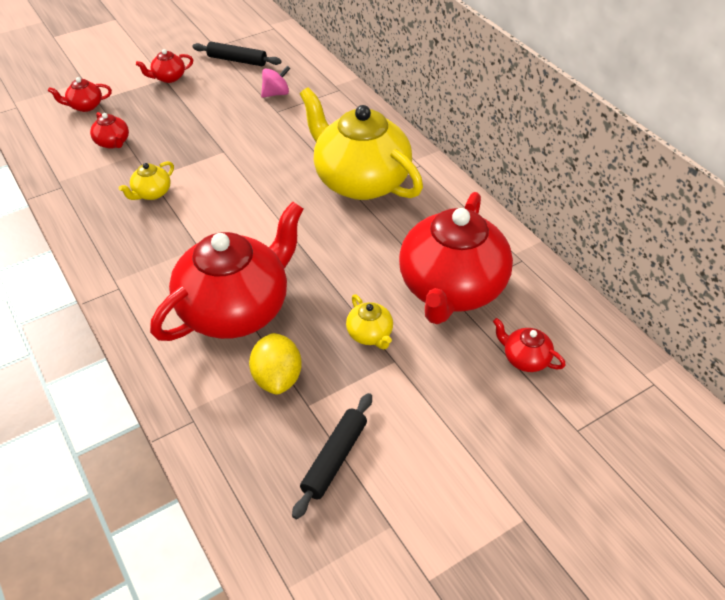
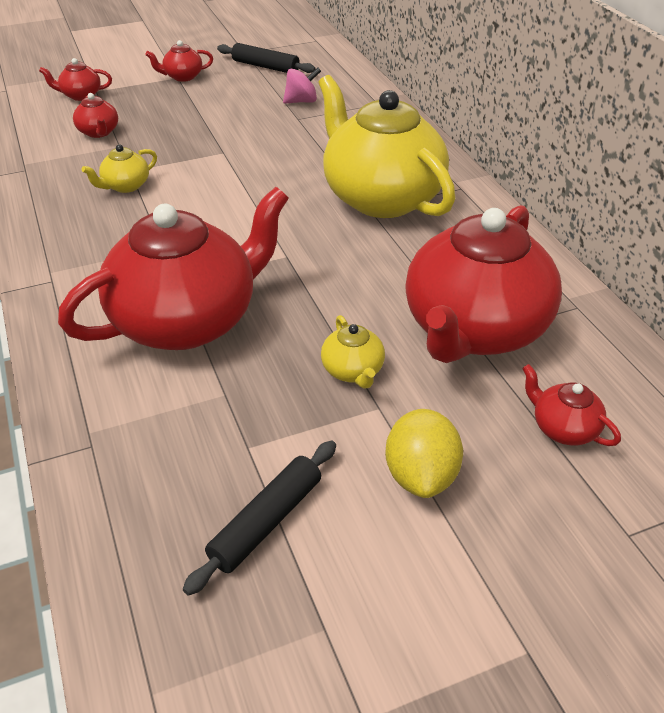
camera: 10 degrees right, 5 degrees down
(277, 378) = (216, 408): yellow lemon -> yellow lemon (421, 475)

